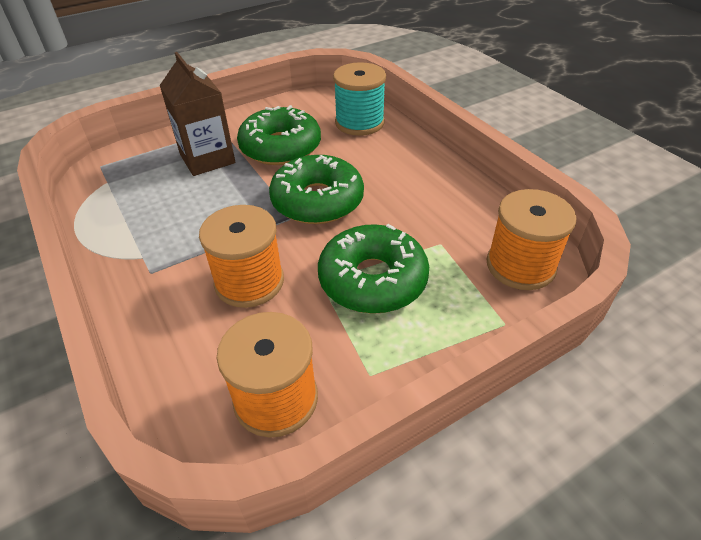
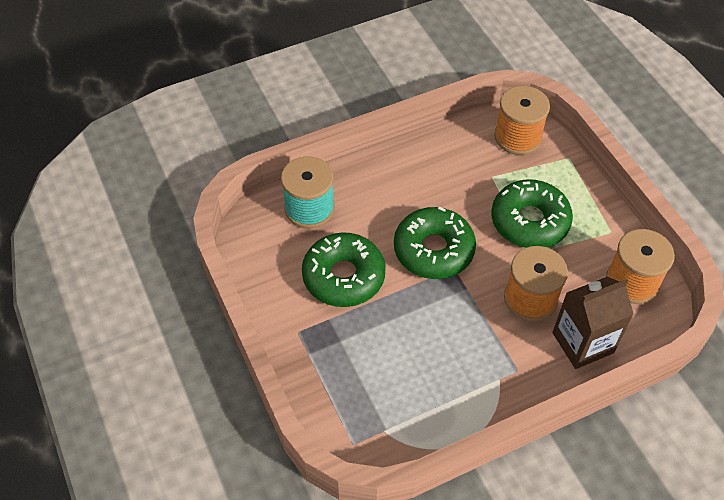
camera: 85 degrees left, 10 degrees up
(207, 159) = (354, 340): brown carton -> brown carton (582, 342)

